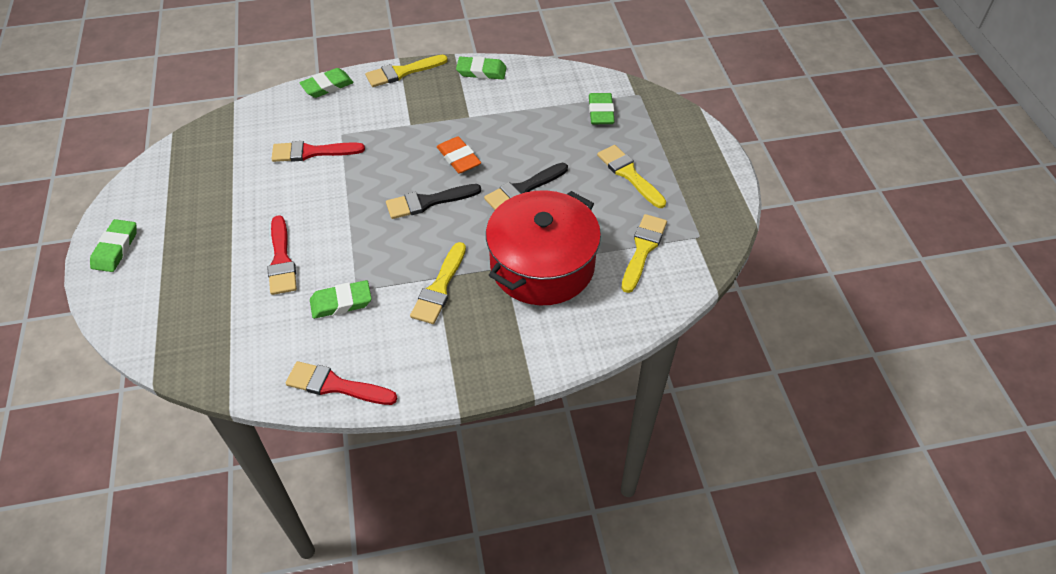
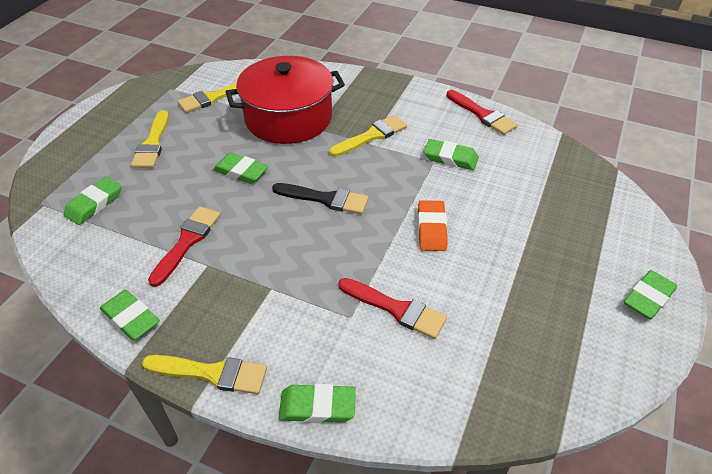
camera: 145 degrees left, 5 degrees down
(281, 260) = (483, 210): red brush -> red brush (187, 242)
(459, 158) = (262, 225): orange eraser -> orange eraser (431, 229)
(523, 189) = (241, 172): black brush -> green eraser

